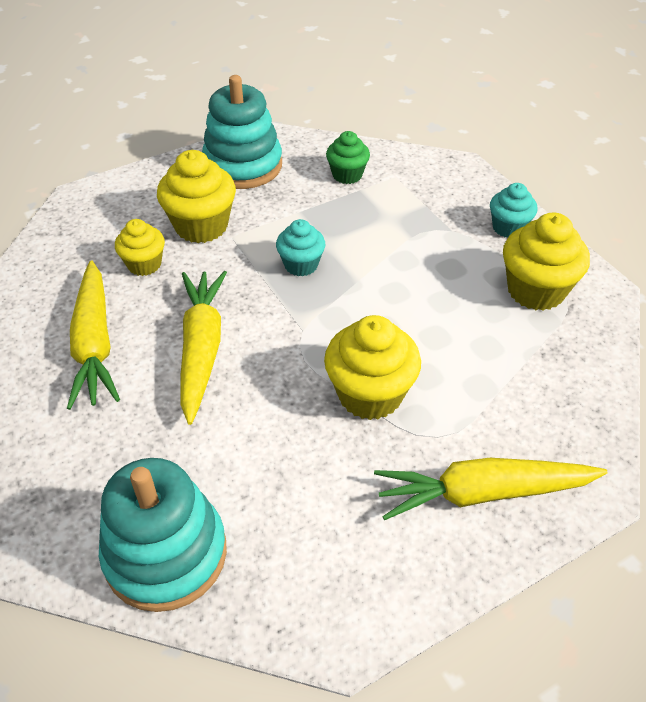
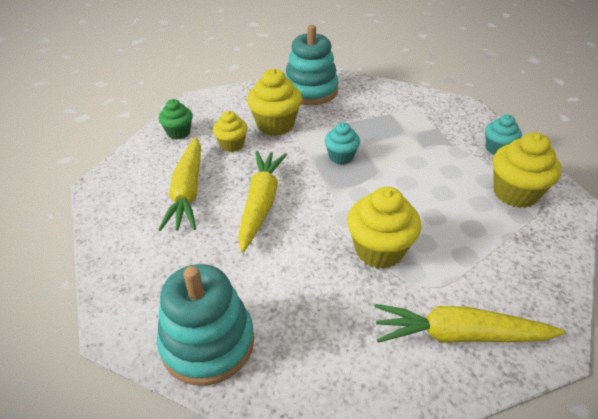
camera: 10 degrees right, 5 degrees down
(347, 175) = (382, 103): green cupcake -> green cupcake (178, 132)

